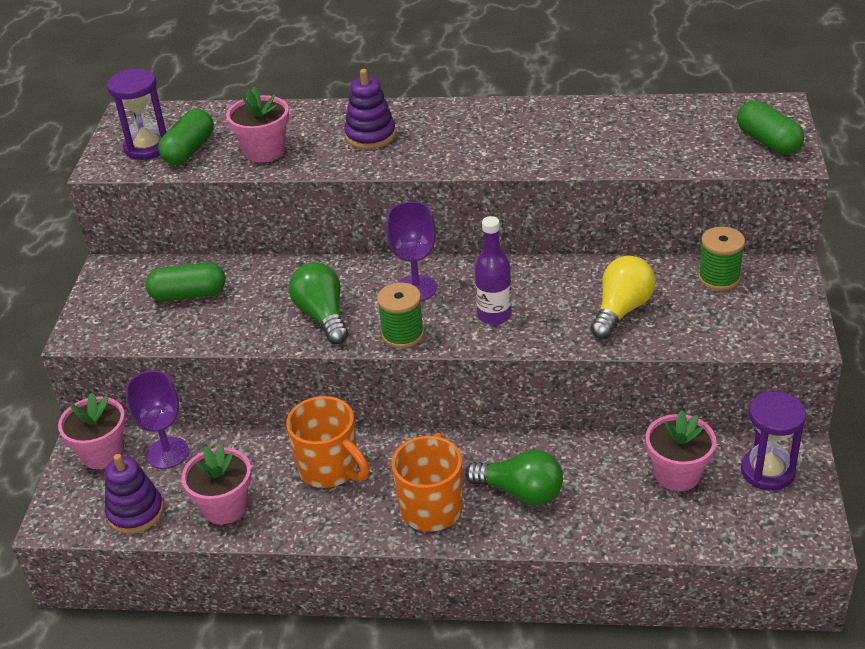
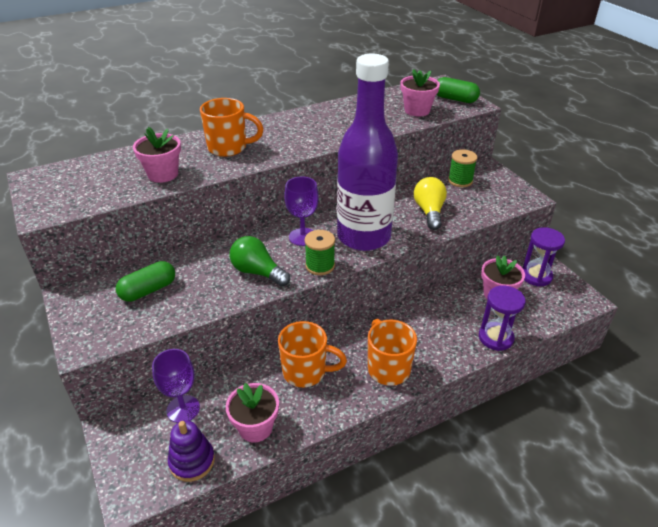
camera: 35 degrees left, 0 degrees up
(102, 453) = (131, 430): pink flower pot -> pink flower pot (417, 110)
(147, 147) = (68, 194): purple hourglass -> purple hourglass (495, 338)
(189, 150) = (104, 187): green capsule -> none
(370, 135) = (229, 148): purple stacking toy -> orange mug
(494, 315) = (363, 237): purple bottle -> purple bottle, size x2.36
(521, 492) = (429, 338): green light bulb -> none

